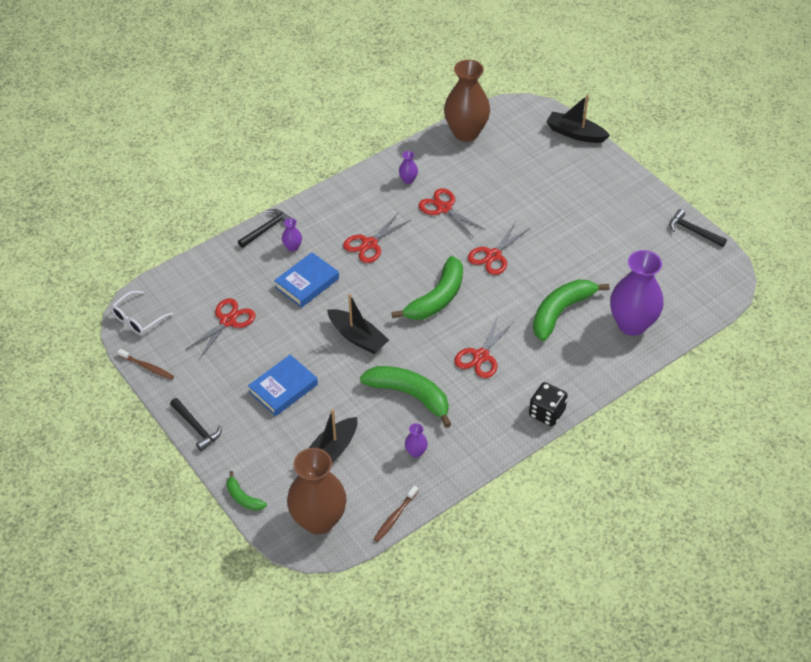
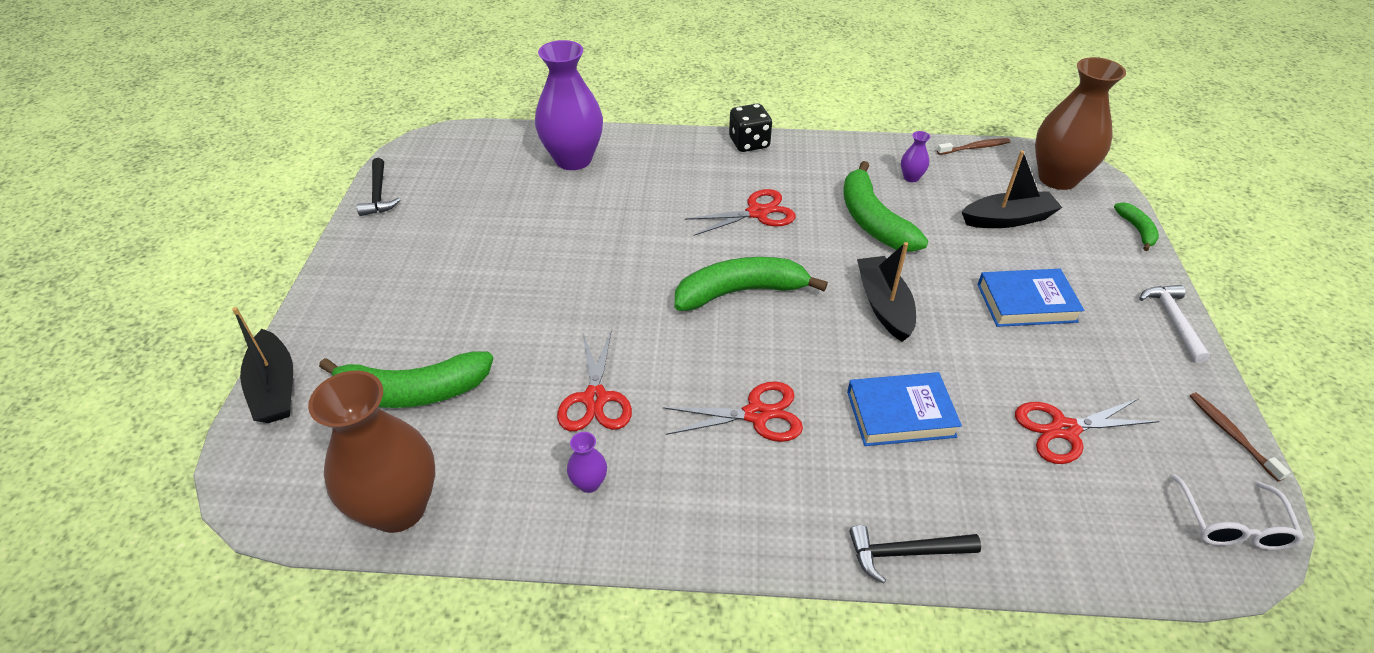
camera: 140 degrees left, 5 degrees down
(138, 319) = (1232, 525): white glasses -> white glasses turned 105 degrees clockwise
(196, 427) = (1173, 320): black hammer -> white hammer
(292, 247) = (882, 487): purple vase -> none
(493, 255) = (614, 298): red scissors -> none
(561, 312) = (623, 204): green banana -> green banana (412, 391)

